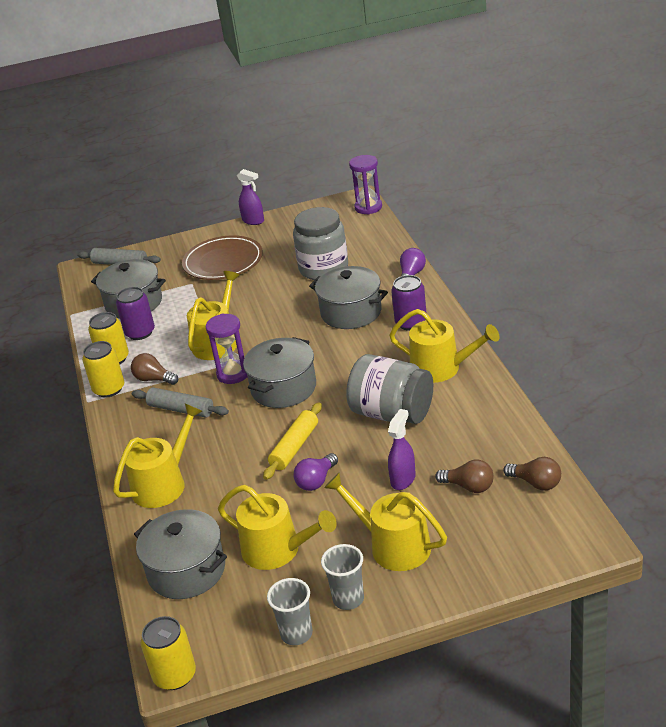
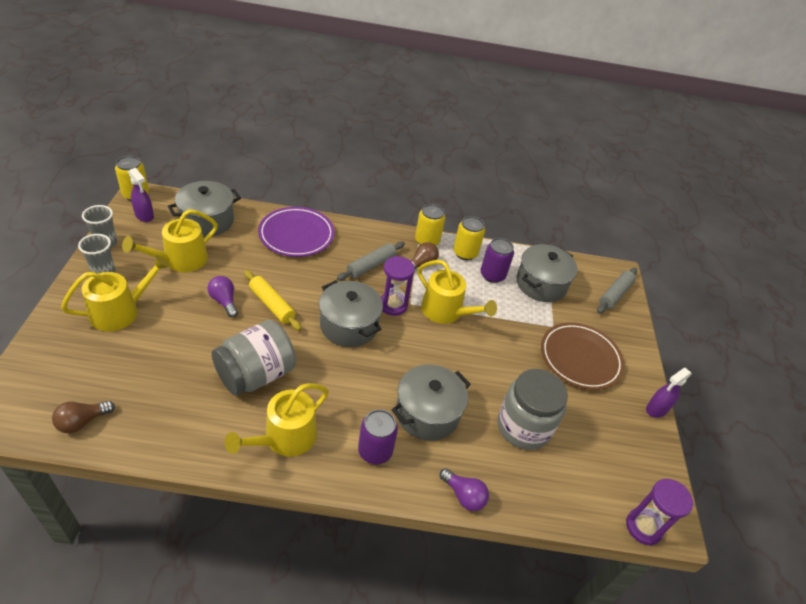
camera: 100 degrees right, 10 degrees up
(163, 484) = (296, 235): yellow watering can -> purple plate
(403, 479) = (176, 346): purple spray bottle -> purple spray bottle (144, 216)
(469, 486) = (126, 378): brown light bulb -> none

